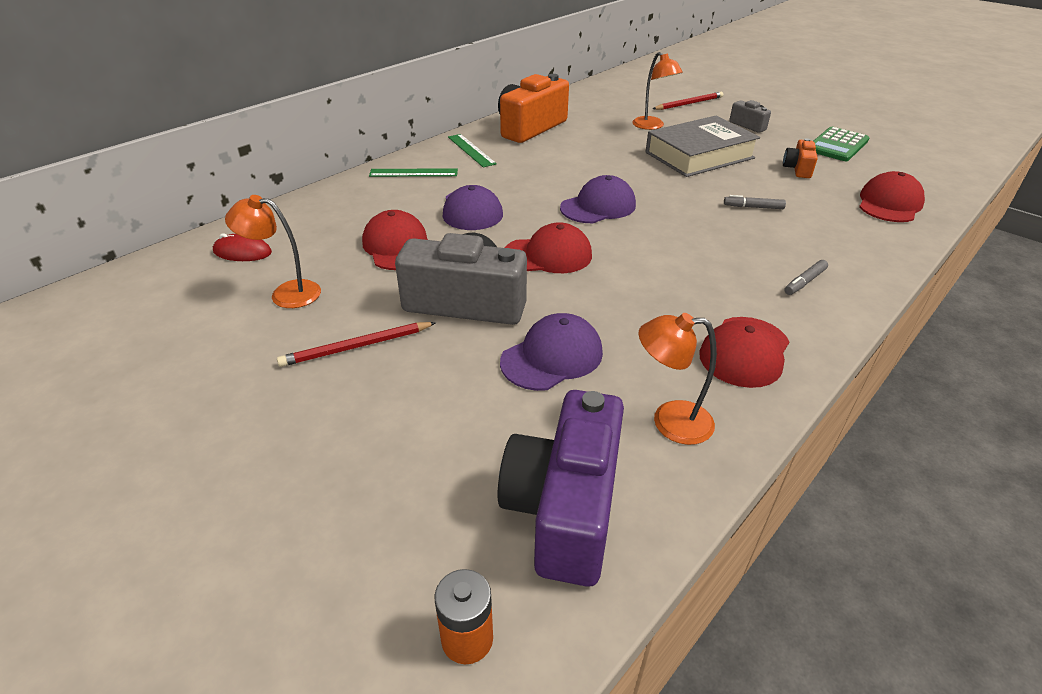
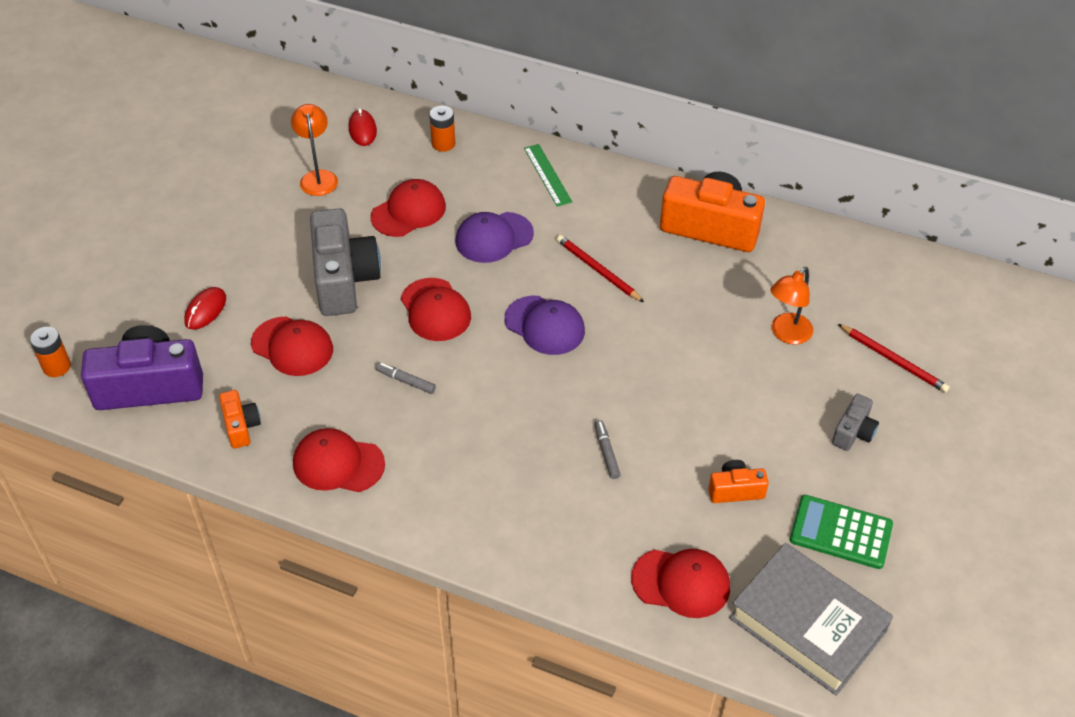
camera: 70 degrees right, 10 degrees up
(318, 212) = (443, 144): none -> orange battery
(356, 347) = (269, 239): red pencil -> red pencil (597, 270)
(445, 424) = (205, 310): none -> red mouse
(471, 150) = (622, 198): green ruler -> none
(552, 357) = (292, 346): purple cap -> red cap
(669, 421) = (241, 426): orange lamp -> orange camera
(699, 155) = (721, 391): grey book -> grey book (807, 624)
(804, 282) = (465, 502): grey marker -> grey marker (406, 381)

